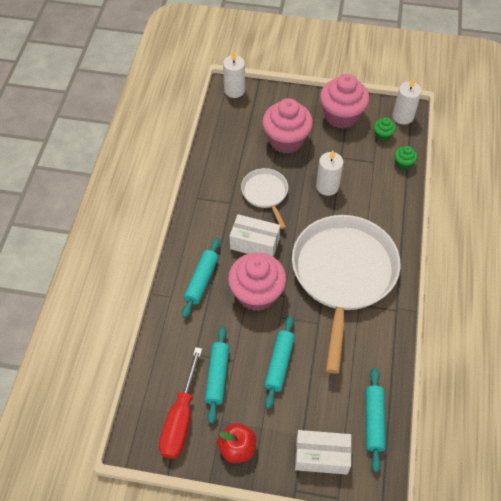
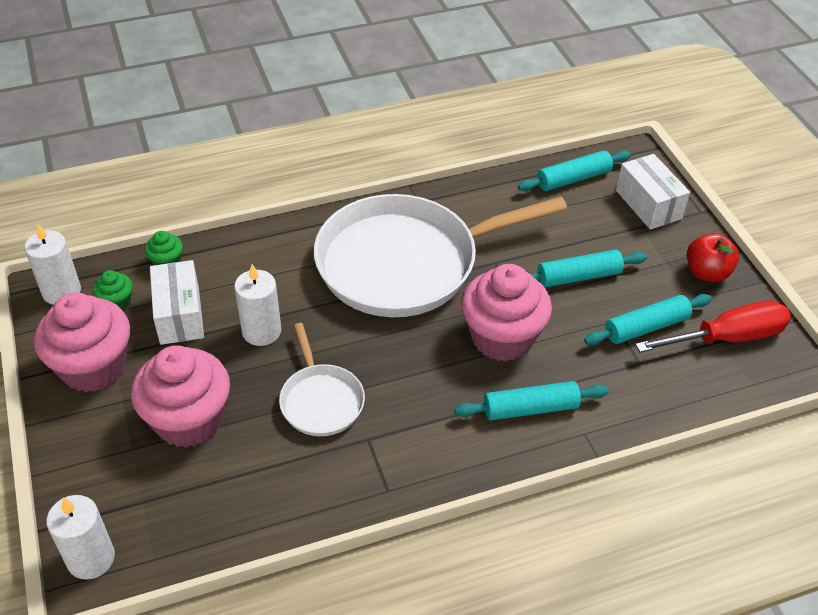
camera: 120 degrees left, 10 degrees down
(254, 243) = (423, 374): white box -> white box (179, 315)
(265, 193) = (321, 401): white pan -> white pan turned 60 degrees counterclockwise

